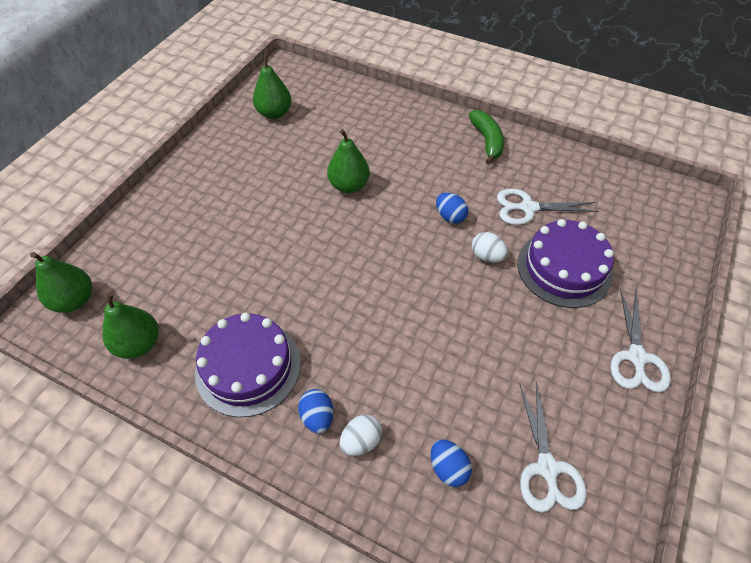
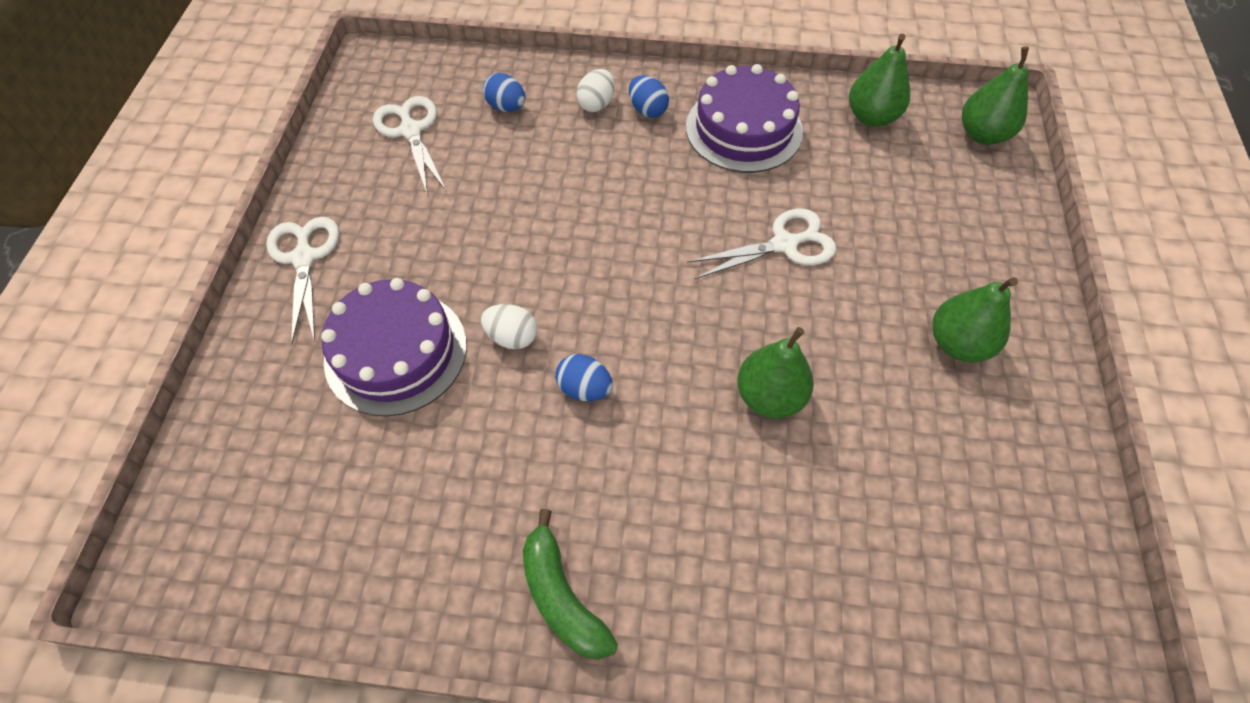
camera: 160 degrees right, 5 degrees up
(274, 113) = (1009, 524): green pear -> green pear (957, 343)
(528, 208) = (459, 447): white scissors -> white scissors (784, 244)

